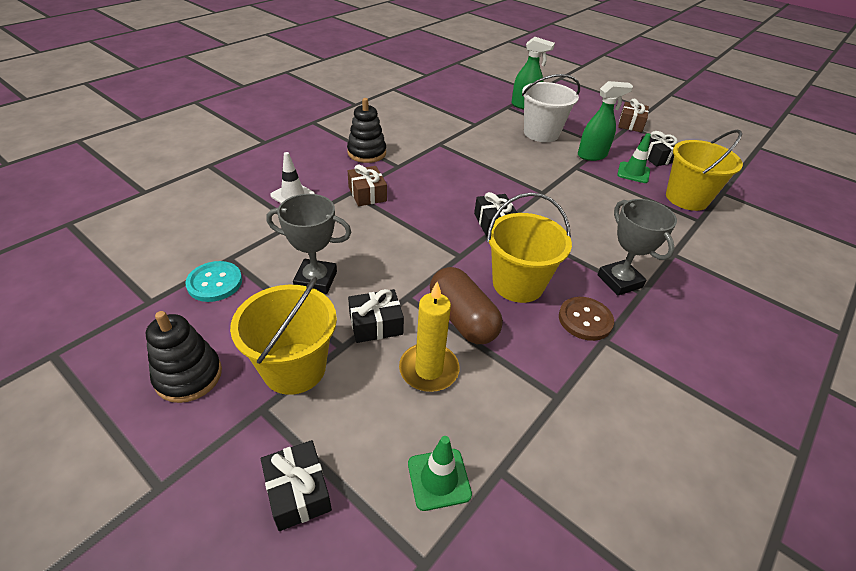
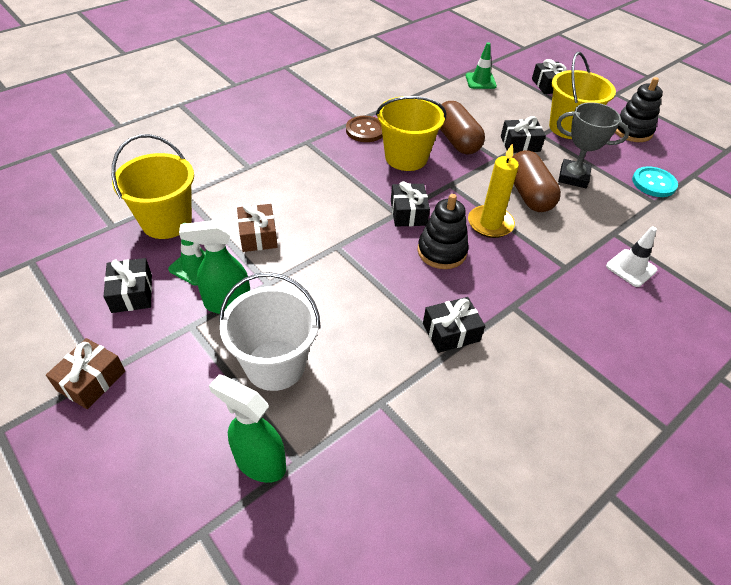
camera: 170 degrees left, 5 degrees up
(367, 153) = (559, 337): black stacking toy -> black stacking toy (442, 251)
(367, 194) = (546, 262): brown gift -> brown gift (258, 236)
(374, 253) = (528, 194): none -> brown capsule
(429, 369) = (483, 118): yellow candle -> yellow candle (490, 224)
(441, 151) = (451, 332): none -> black gift
(619, 281) = (318, 151): grey trophy -> none

